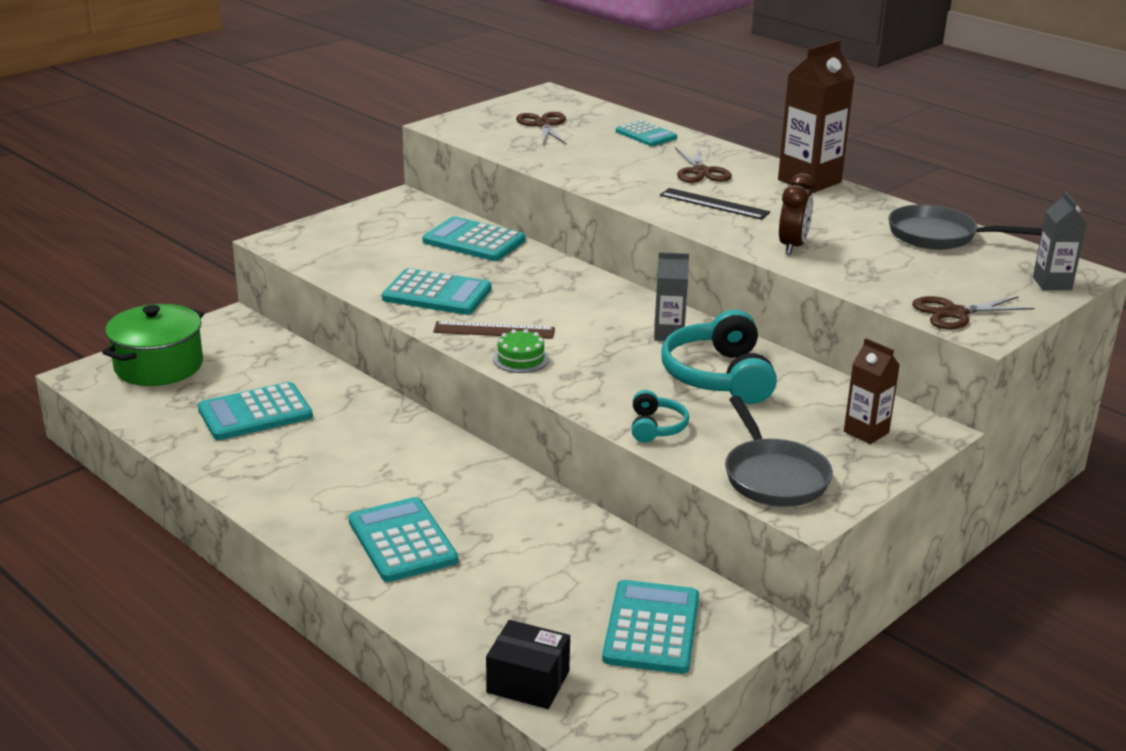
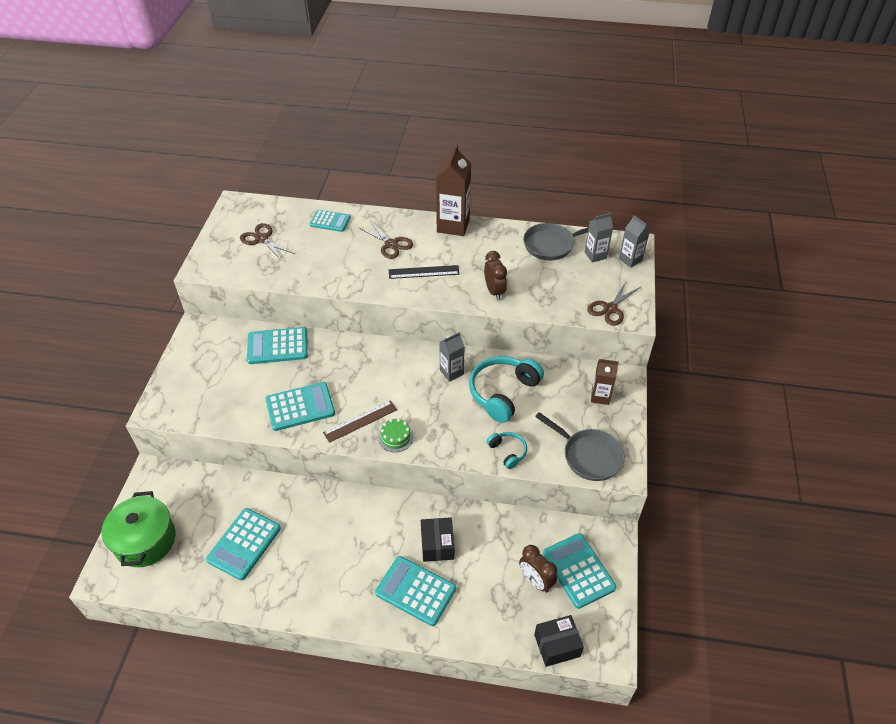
camera: 35 degrees left, 20 degrees up
(481, 515) = (437, 545): none -> black box
(575, 608) = (535, 581): none -> brown clock
(719, 376) = (503, 393): turquoise headphones -> turquoise headphones turned 75 degrees clockwise
(997, 263) = (595, 255): none -> grey carton

